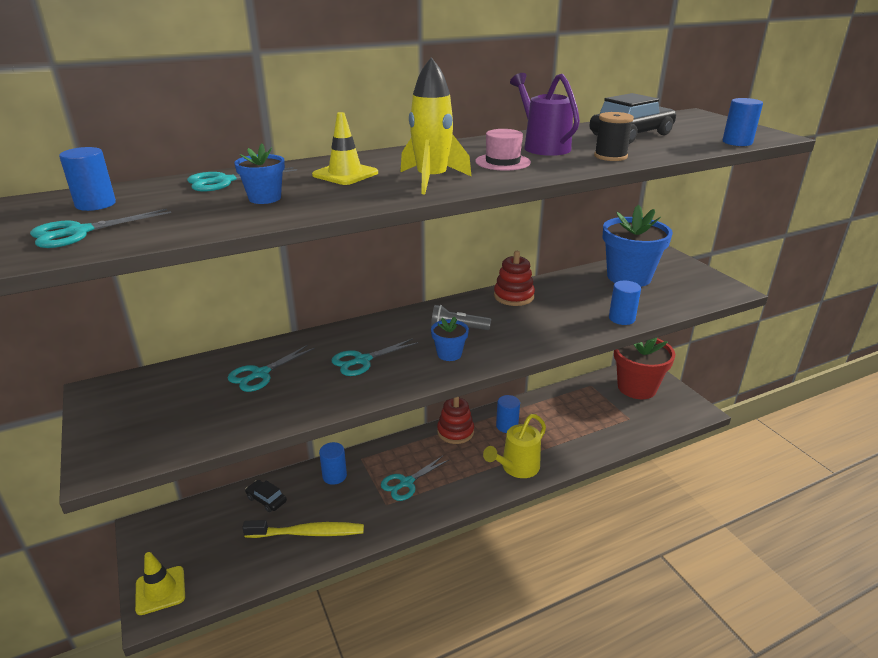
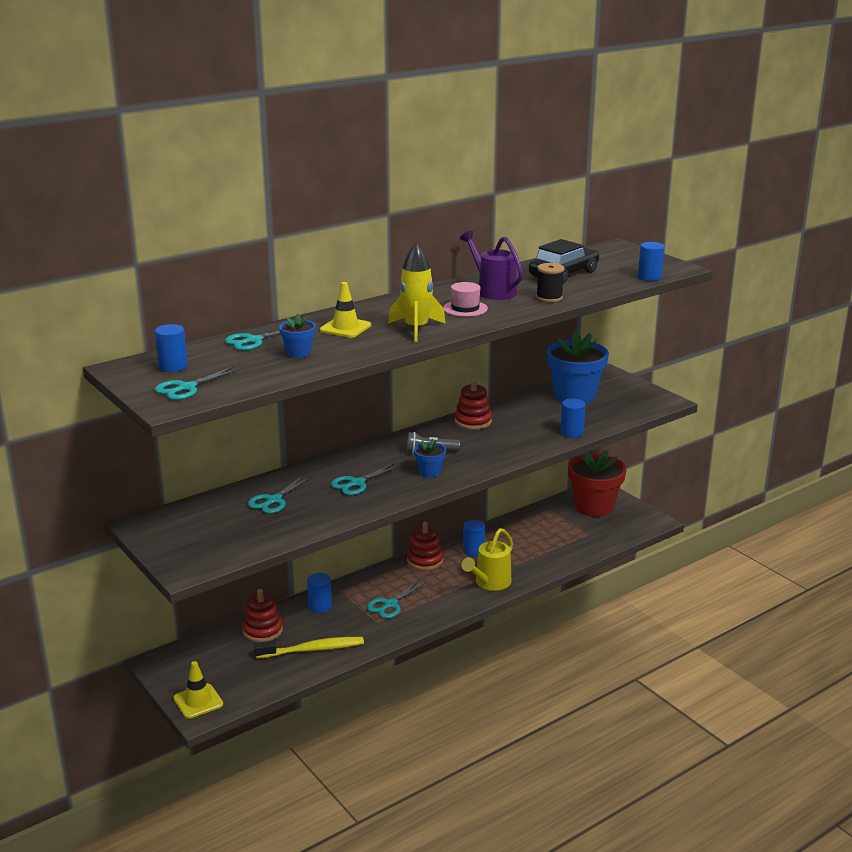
camera: 10 degrees left, 5 degrees down
(266, 500) = (262, 630): black car -> red stacking toy

